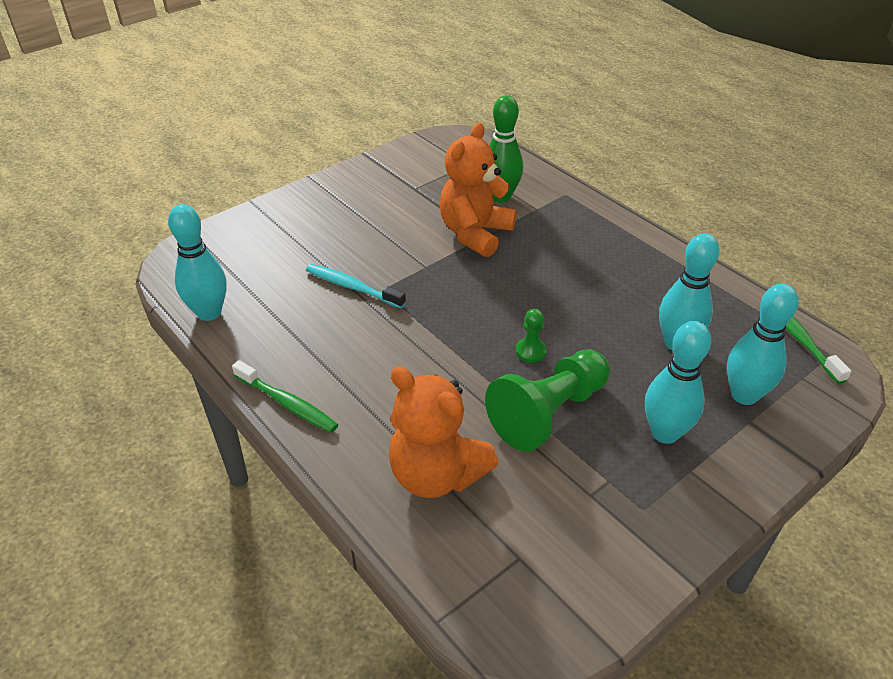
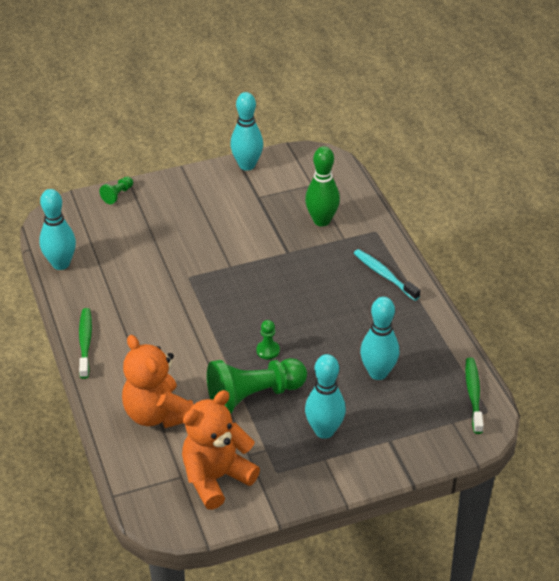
camera: 20 degrees right, 0 degrees up
(247, 220) = (117, 195): none -> green pawn
(287, 403) = (85, 342): green toothbrush -> green toothbrush turned 150 degrees counterclockwise
(352, 287) = (168, 269): turquoise toothbrush -> turquoise toothbrush (384, 275)
(475, 233) = (282, 248): orange teddy bear -> orange teddy bear (216, 478)
(744, 395) = (399, 422): turquoise bowling pin -> turquoise bowling pin (247, 165)

